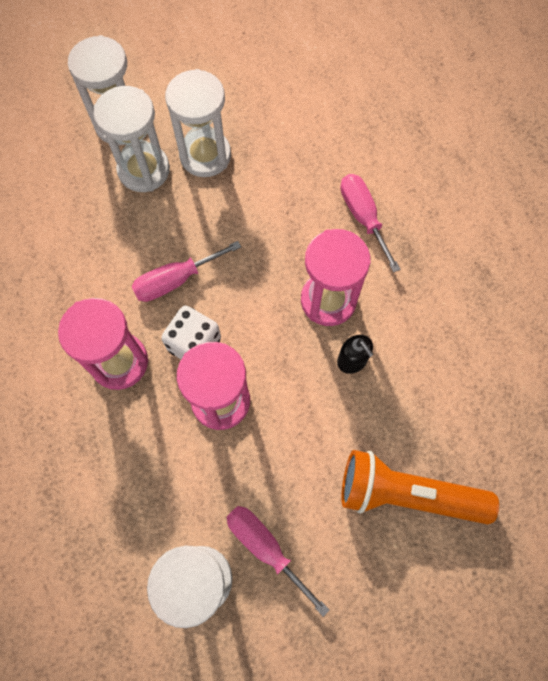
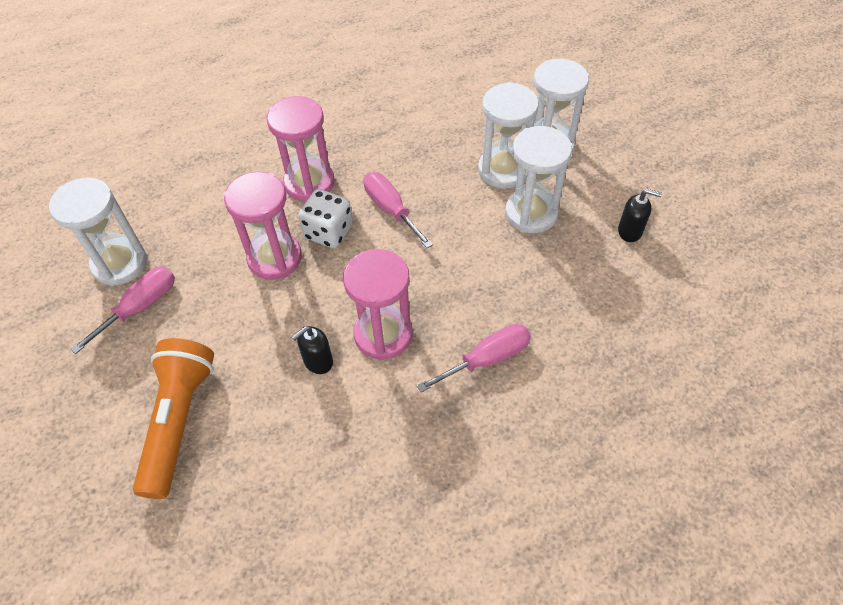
camera: 85 degrees right, 15 degrees down
(241, 82) = (630, 231): none -> black soap dispenser

